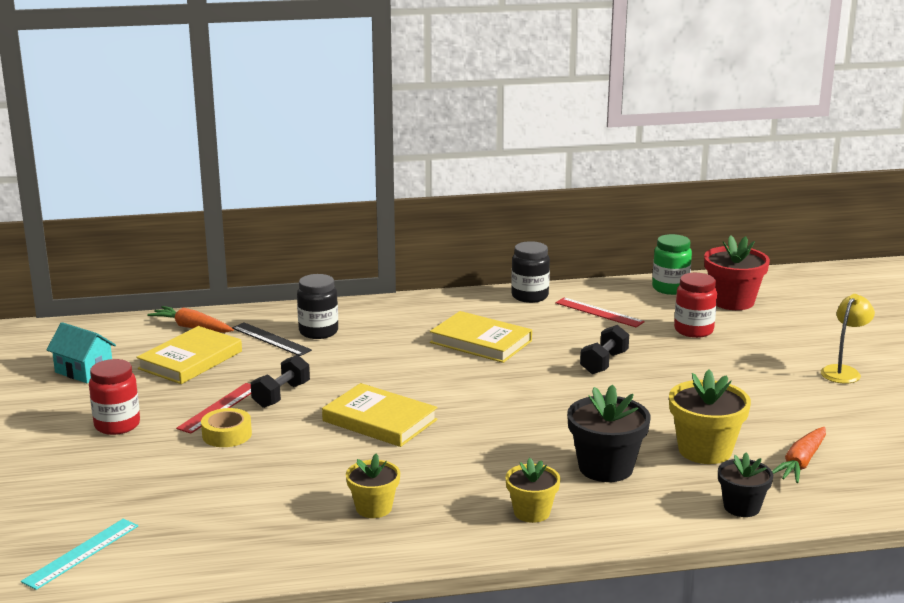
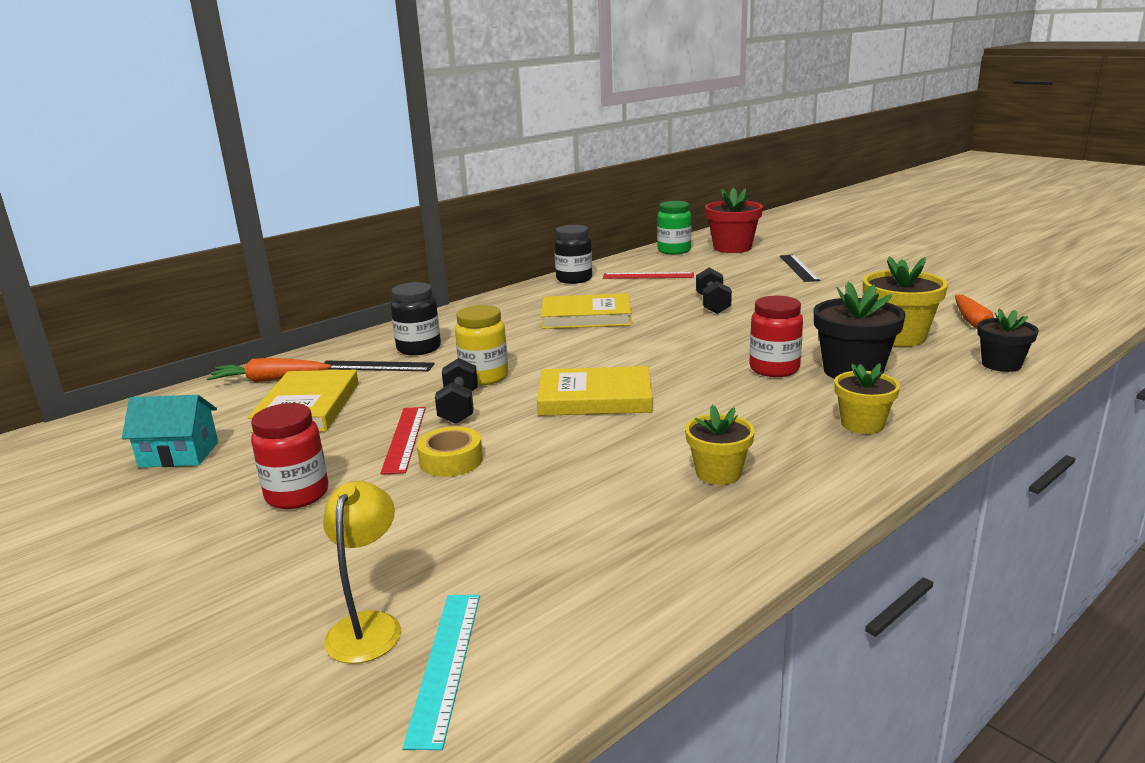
camera: 30 degrees left, 0 degrees up
(330, 375) = (484, 377): none -> yellow jar
(693, 330) = (739, 269): red jar -> red jar (774, 369)
(753, 346) = (798, 268): none -> black ruler
(843, 371) = (885, 266): yellow lamp -> yellow lamp (368, 626)

